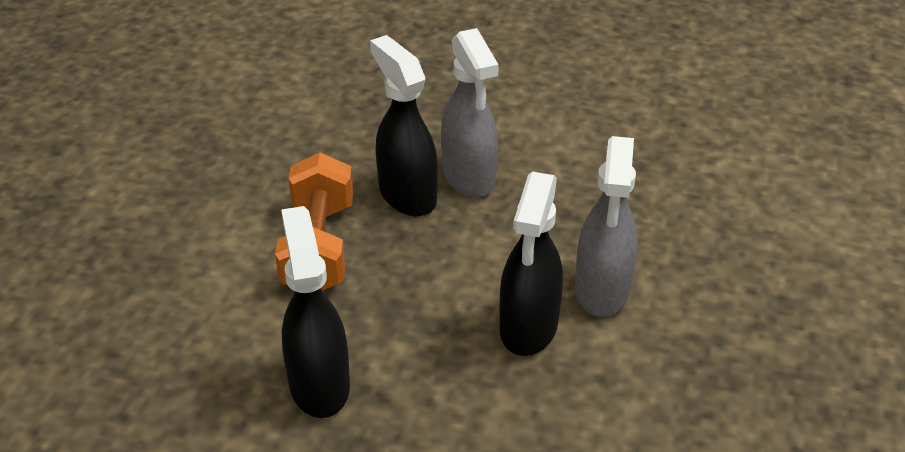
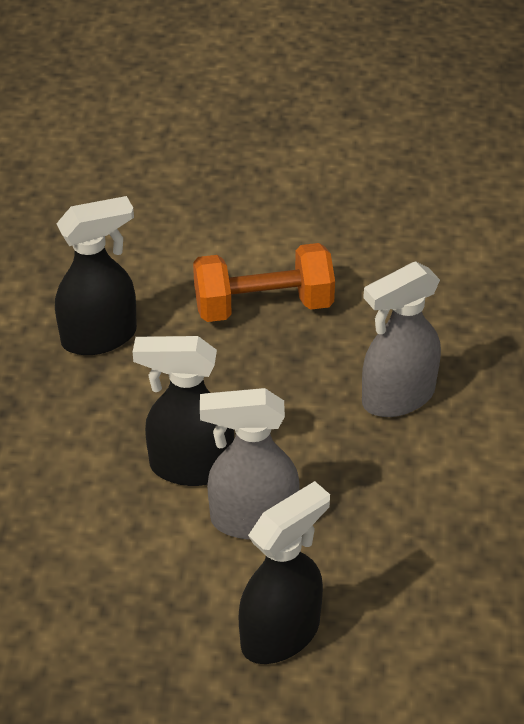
camera: 80 degrees right, 5 degrees up
(407, 195) = (355, 354): black spray bottle -> black spray bottle (281, 634)

